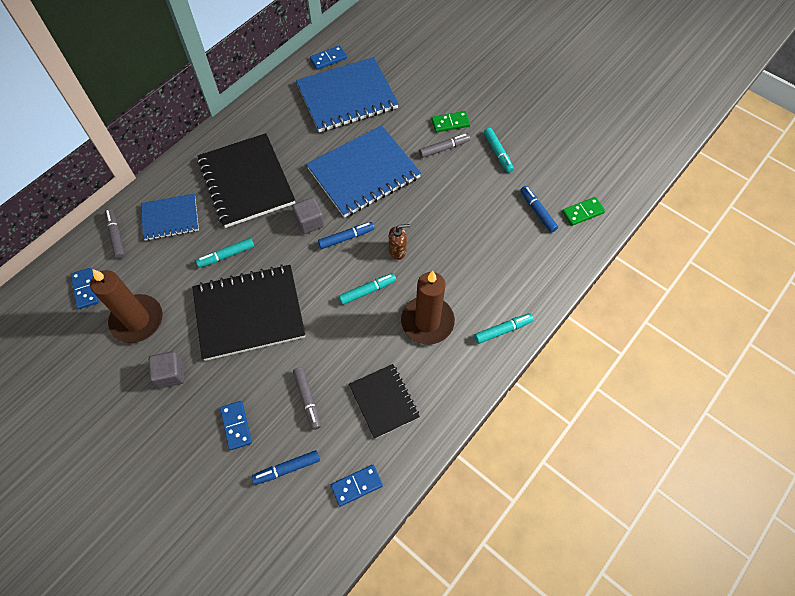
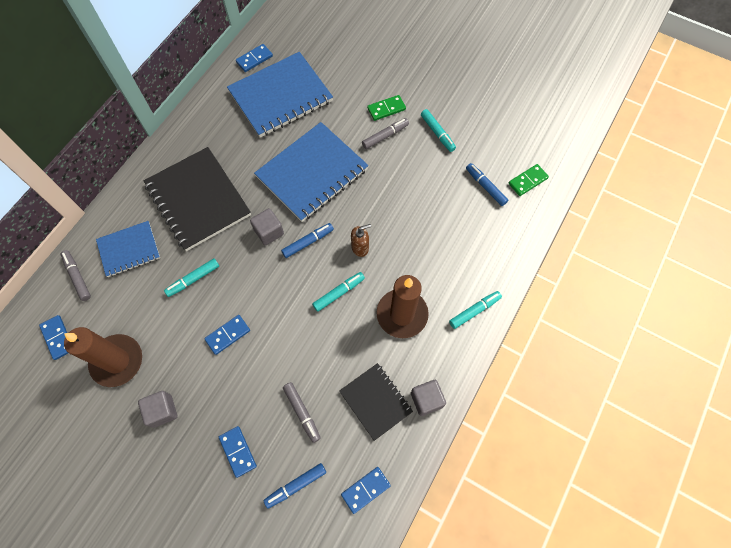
camera: 10 degrees left, 5 degrees up
(249, 313) = (228, 335): black notebook -> blue domino
(436, 409) = (426, 400): none -> grey cube

